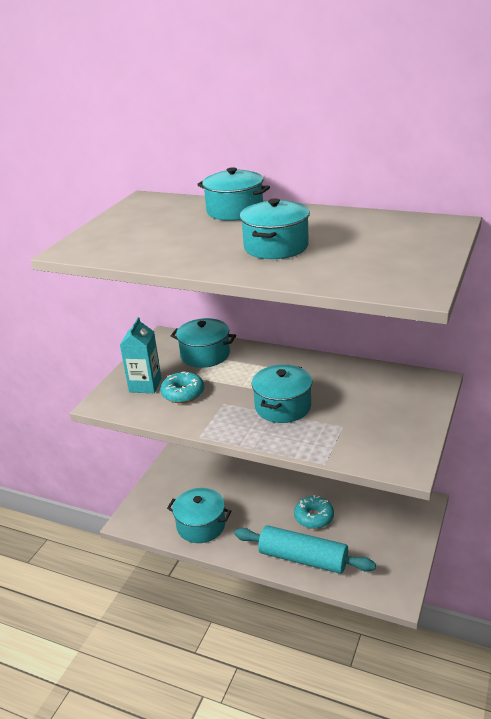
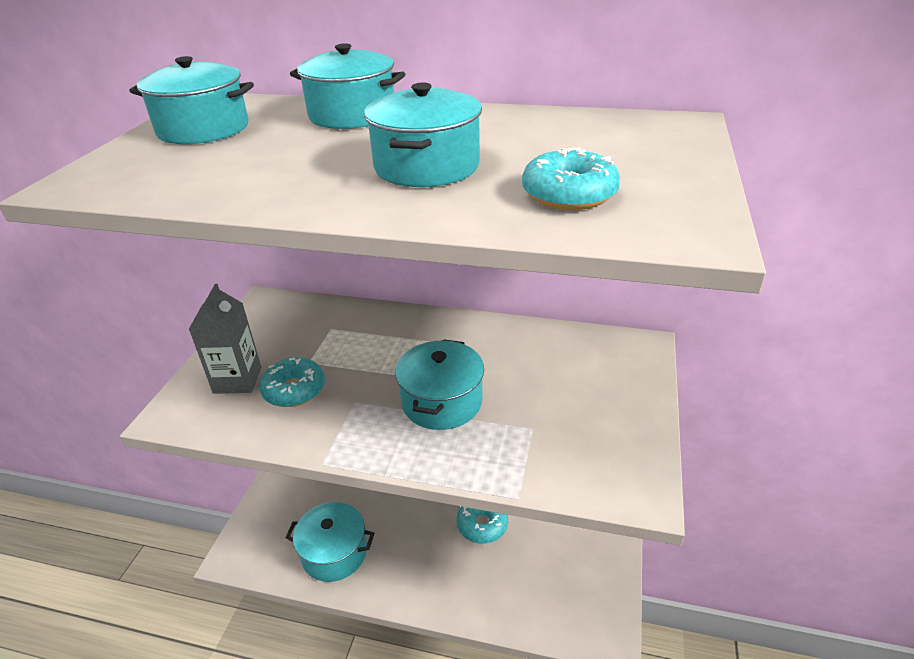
camera: 10 degrees left, 5 degrees up
(145, 385) = (237, 380): turquoise carton -> grey carton
(205, 355) = (322, 326): turquoise pot -> turquoise pot (203, 129)
(303, 558) = (476, 591): turquoise rolling pin -> none
(356, 266) = (569, 194): none -> turquoise donut

